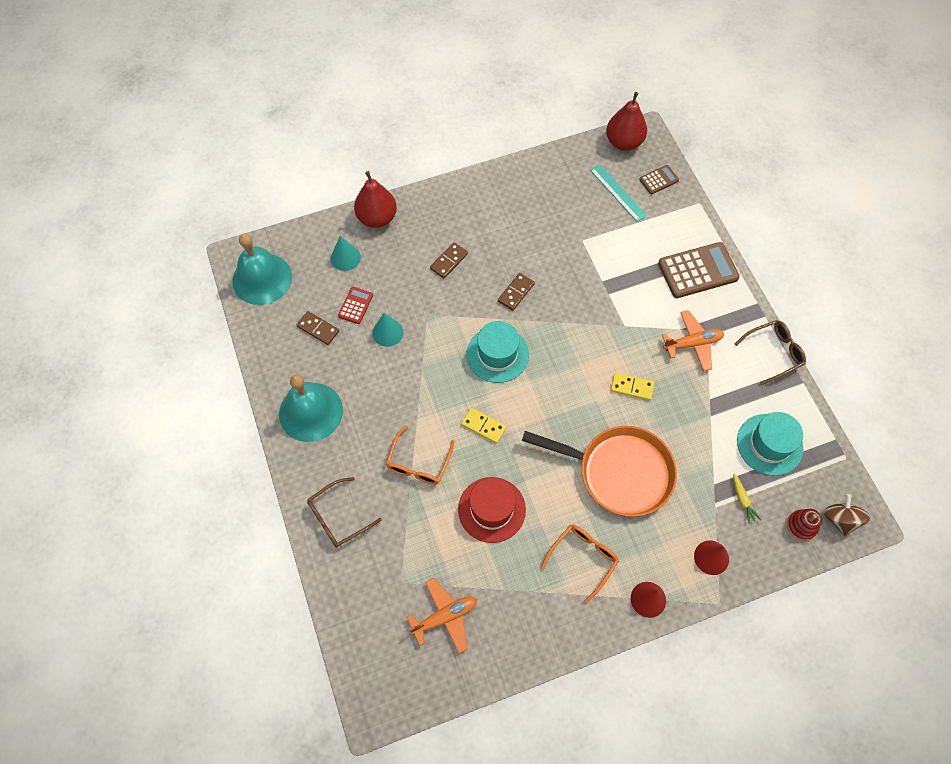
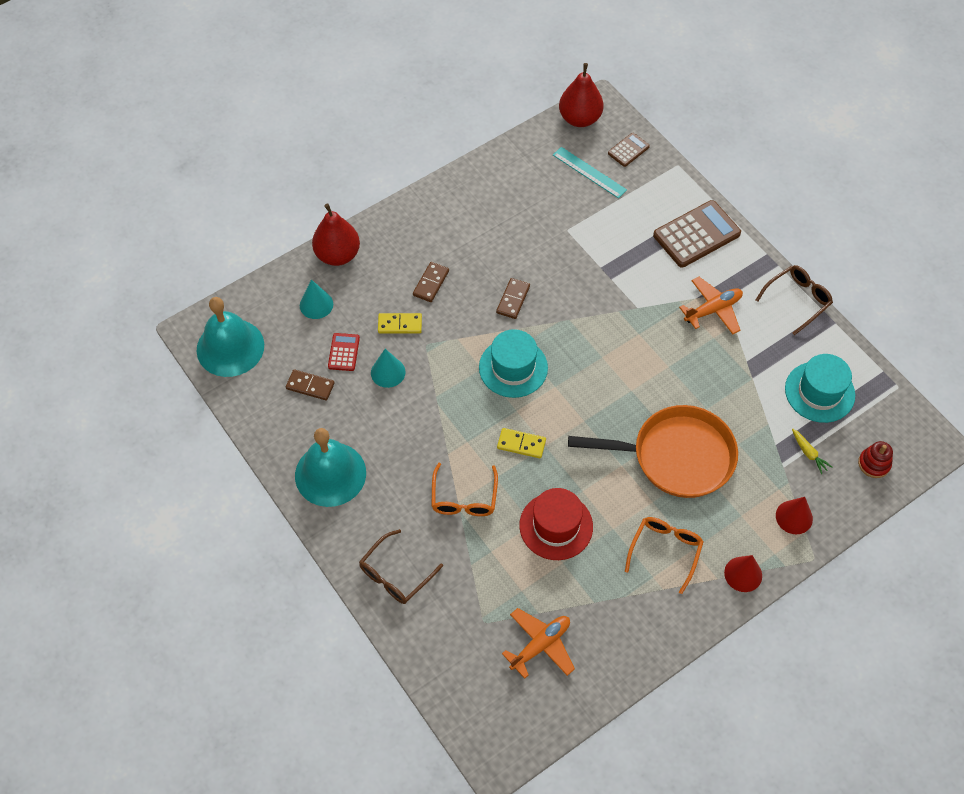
camera: 15 degrees left, 5 degrees down
(632, 387) = (663, 368): yellow domino -> yellow domino (400, 324)
(840, 519) = (910, 448): brown spinning top -> none

